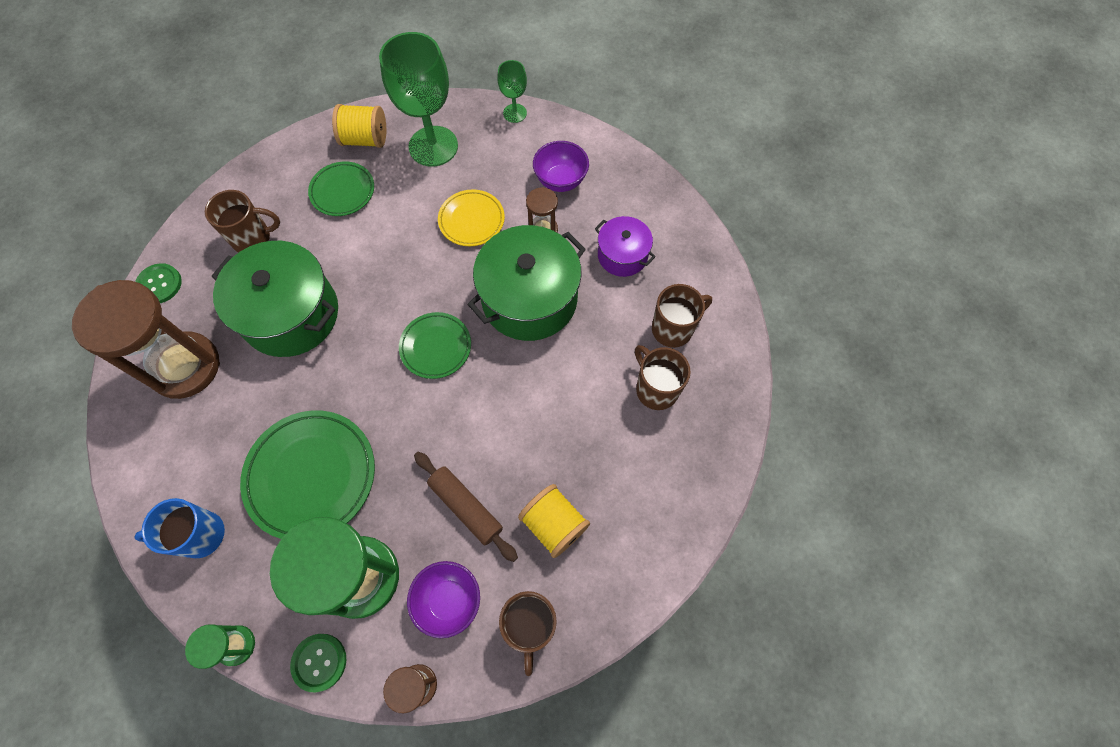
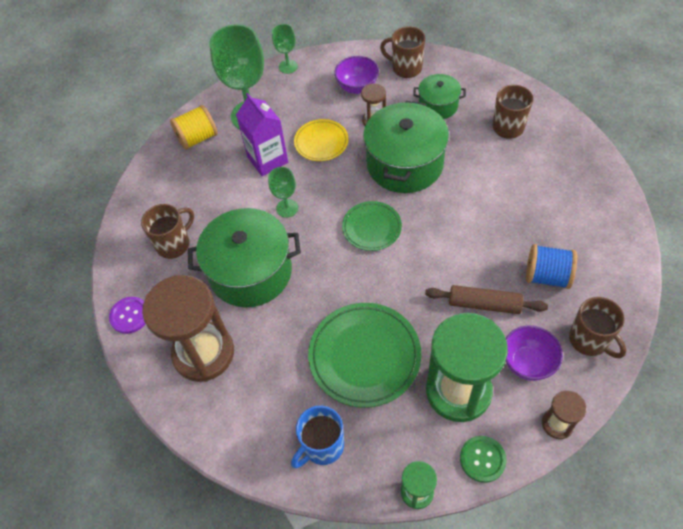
camera: 30 degrees left, 10 degrees down
(159, 284) = (130, 316): green button -> purple button
(342, 191) = (213, 177): green plate -> none
(379, 270) = (287, 208): none -> green goblet
(406, 205) = (267, 160): none -> purple carton
(554, 524) = (547, 276): yellow spool -> blue spool
(622, 255) = (438, 105): purple pot -> green pot
(656, 389) = (531, 164): brown mug -> brown mug (406, 68)

